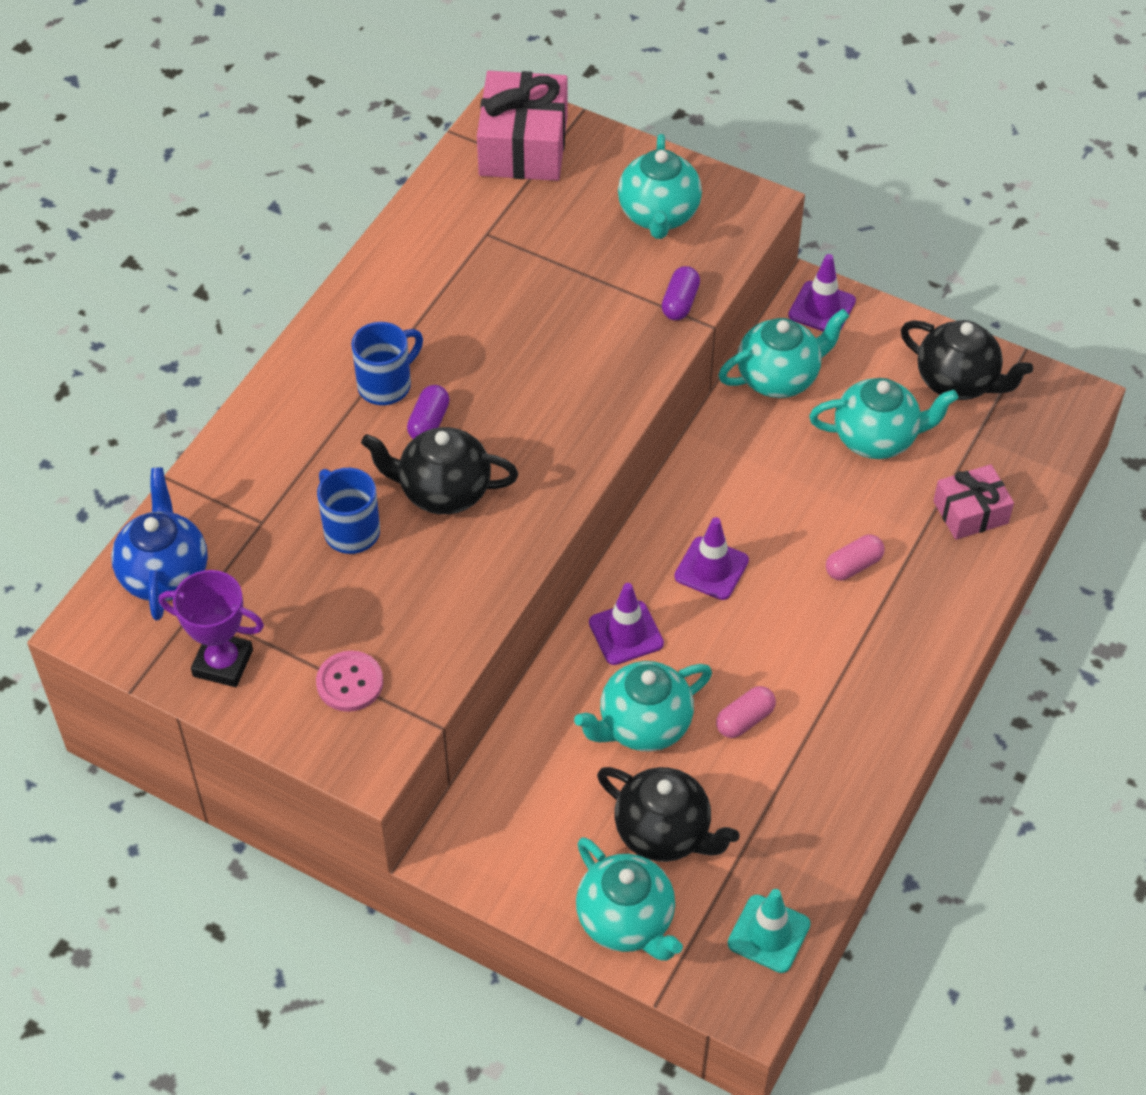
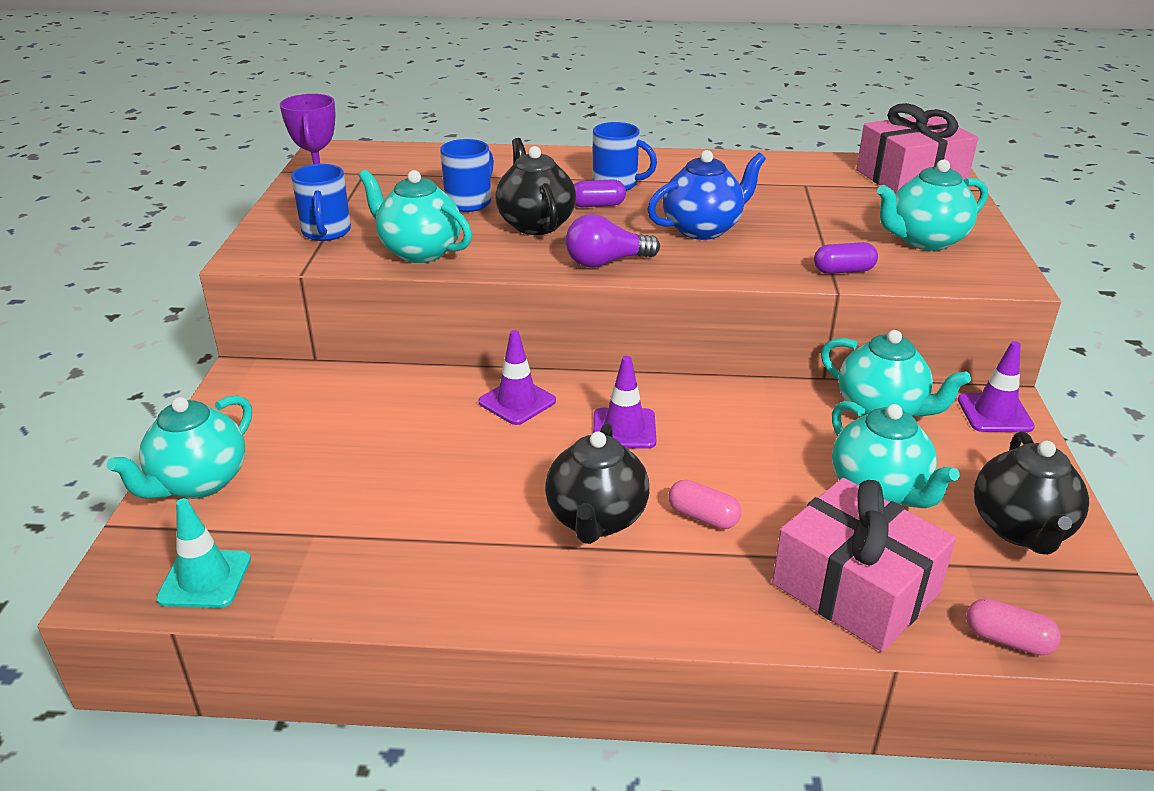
camera: 65 degrees right, 20 degrees down
(165, 574) = (386, 159): blue teapot -> blue teapot (703, 229)
(350, 683) = (326, 232): pink button -> blue mug
(563, 466) = (606, 262): none -> purple light bulb
(643, 726) = (421, 436): turquoise teapot -> turquoise teapot (419, 251)
(664, 833) = (306, 479): black teapot -> black teapot (596, 520)
(744, 720) = (462, 494): pink capsule -> pink capsule (1007, 640)
(970, 512) = (855, 588): pink gift -> pink gift, size x1.67

